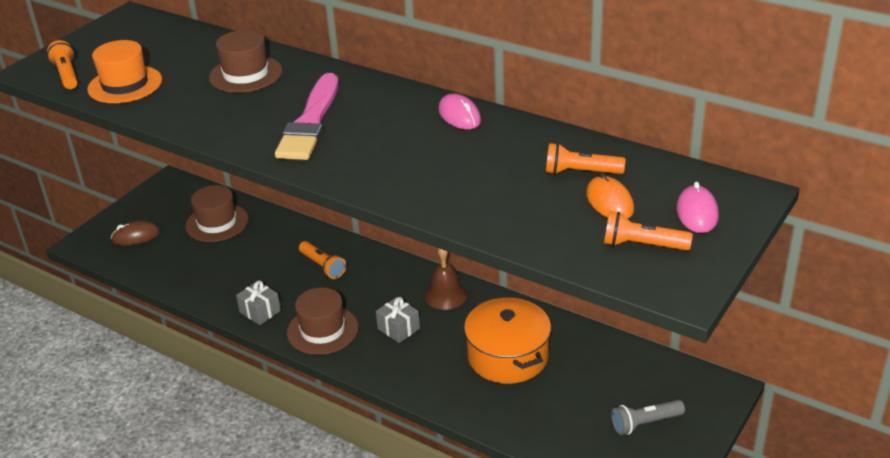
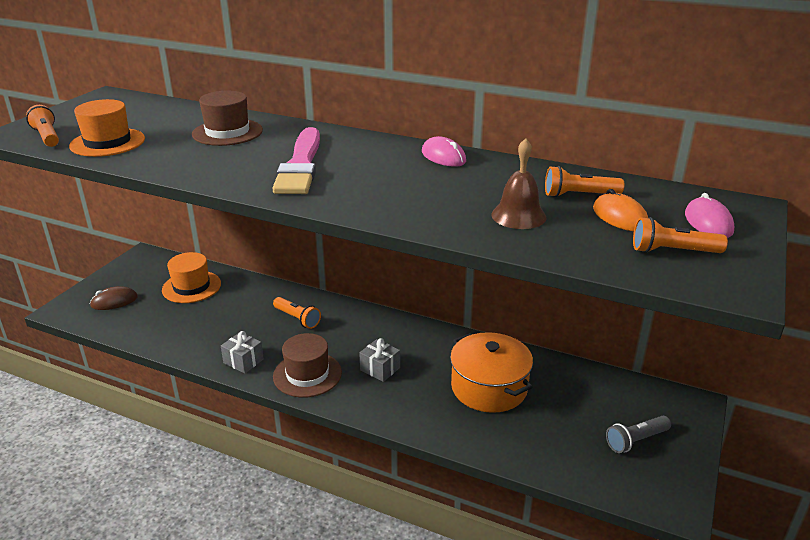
camera: 10 degrees left, 5 degrees down
(217, 223) = (191, 287): brown hat -> orange hat
(445, 295) = (416, 337): brown bell -> brown bell (518, 216)

